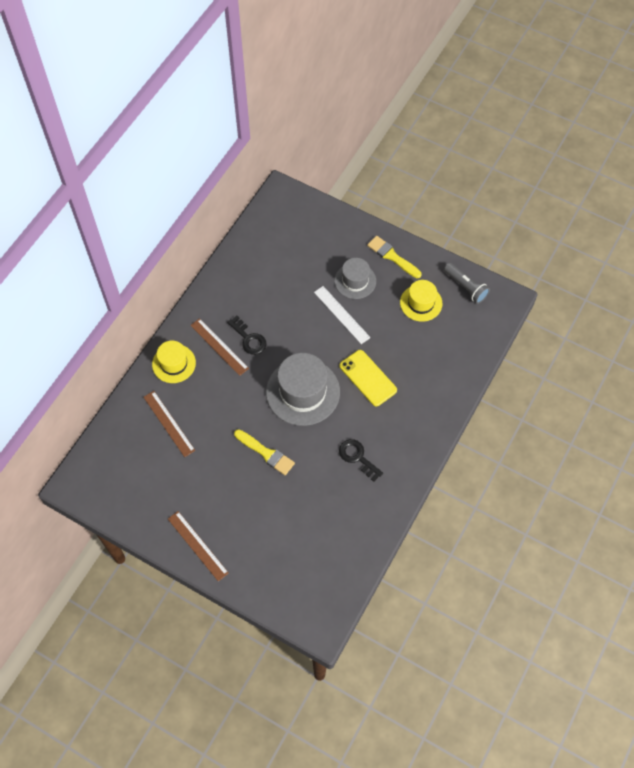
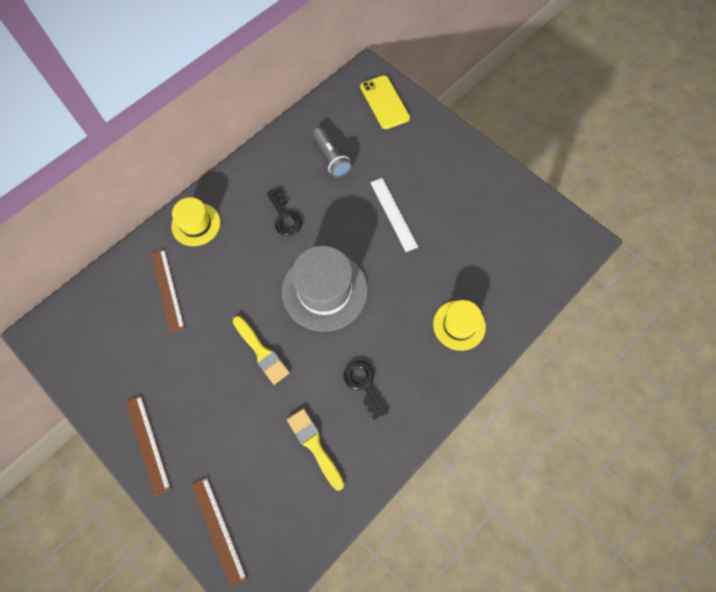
camera: 15 degrees right, 5 degrees up
(219, 346) = (250, 217): brown ruler -> brown ruler (218, 530)
(355, 281) = (419, 180): grey hat -> none
(367, 378) = (402, 293): yellow phone -> yellow phone (384, 102)
(392, 256) = (467, 163): yellow brush -> yellow brush (314, 445)
(421, 303) = (485, 221): yellow hat -> yellow hat (459, 325)
(465, 287) = (541, 215): grey flashlight -> grey flashlight (331, 158)

